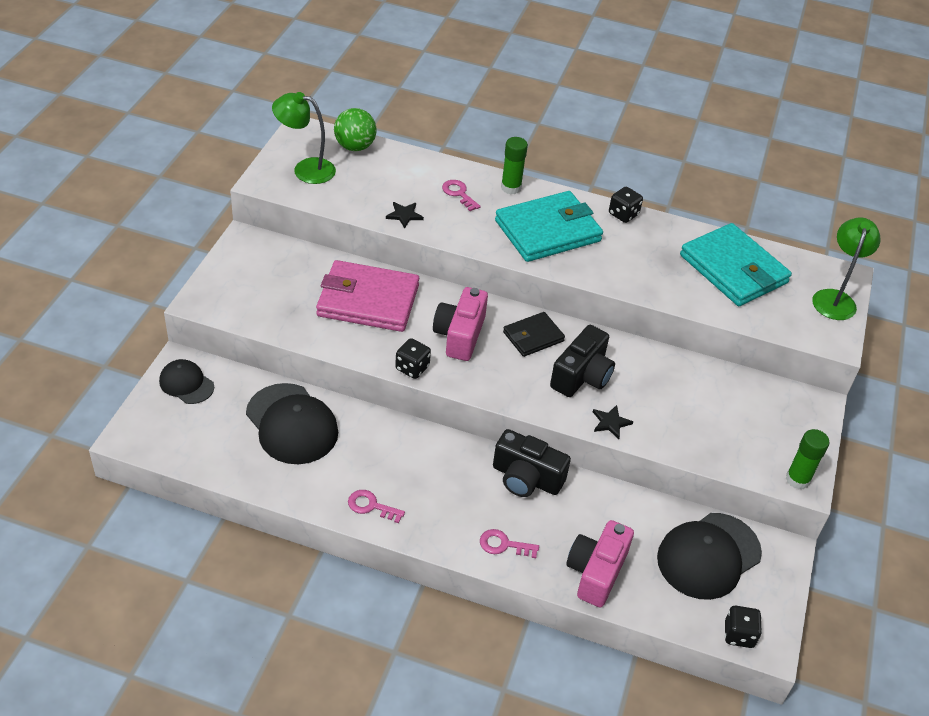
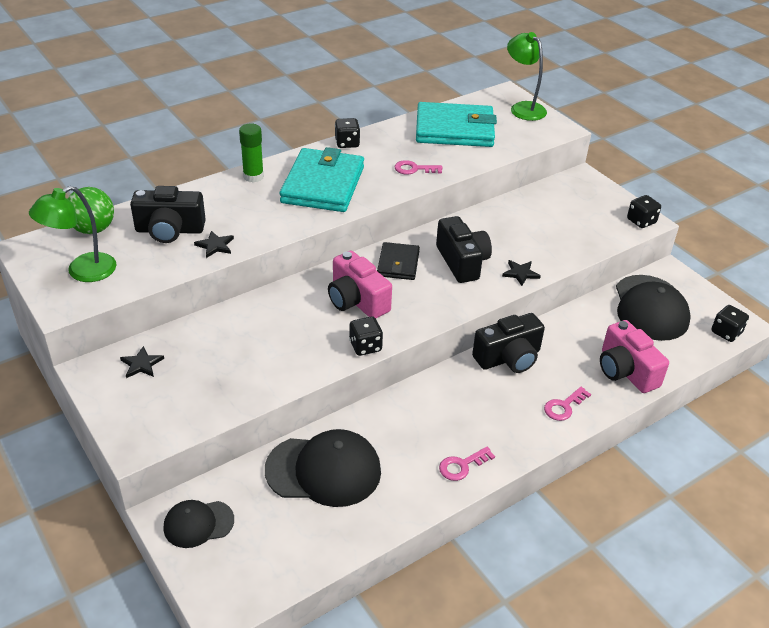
camera: 50 degrees left, 5 degrees down
(274, 259) = (141, 364): none -> black star
(368, 301) = (261, 332): pink wallet -> none
(395, 183) = (170, 230): none -> black camera
(459, 194) = (227, 205): pink key -> pink key (414, 169)
(797, 479) = (641, 221): green glue stick -> black dice

